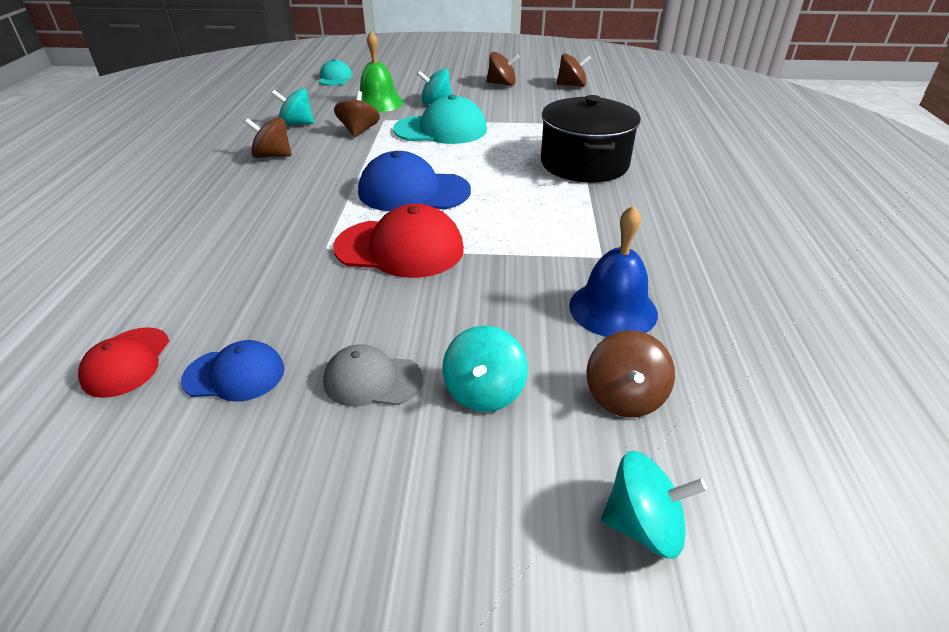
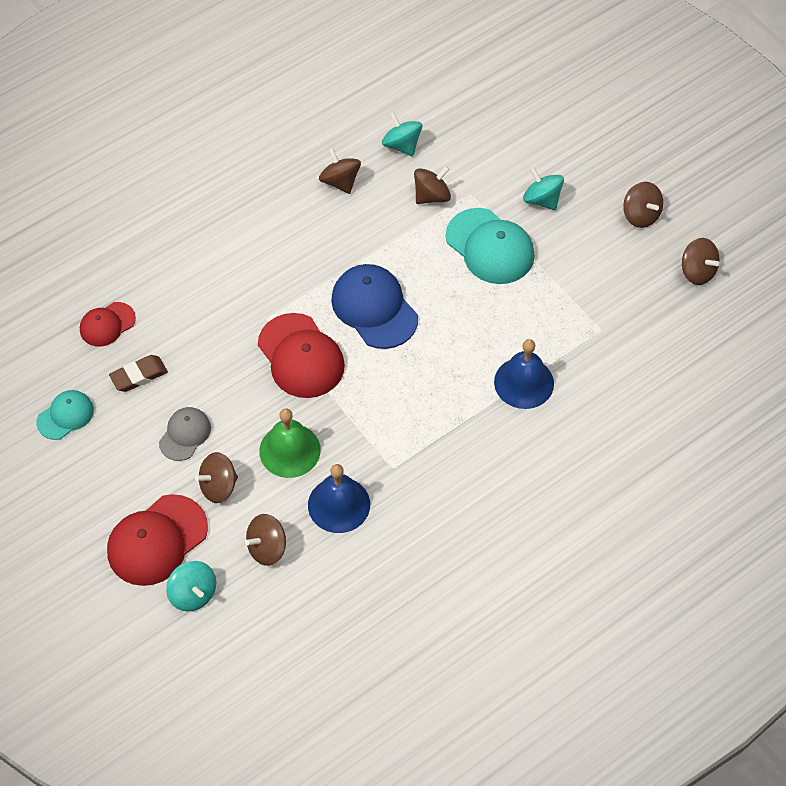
camera: 50 degrees right, 20 degrees up
(235, 374) = (139, 376): blue cap -> brown eraser
(335, 78) = (517, 81): turquoise cap -> turquoise cap (65, 416)
(372, 380) = (185, 434): grey cap -> grey cap turned 60 degrees clockwise
(378, 103) = (498, 161): green bell -> green bell (289, 450)
(484, 391) = (218, 486): turquoise spinning top -> brown spinning top
(503, 513) = (157, 540): none -> red cap
(584, 163) = (524, 382): black pot -> blue bell

